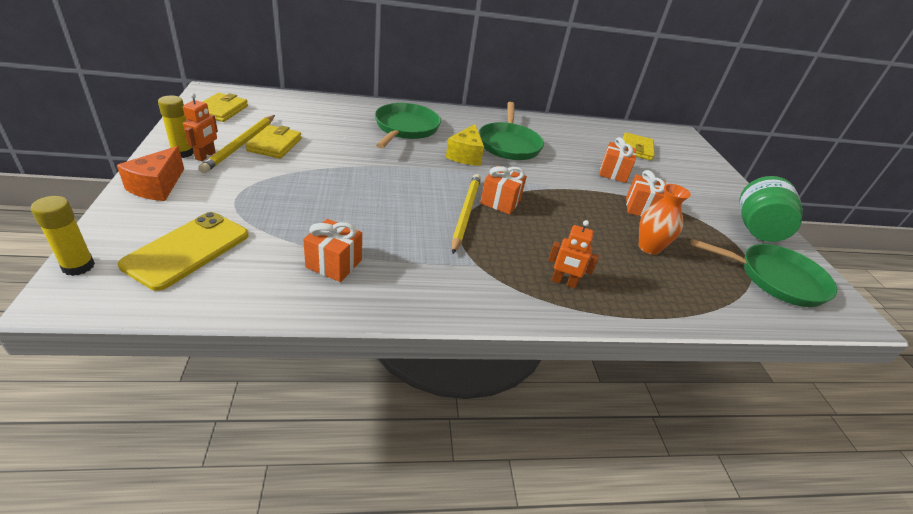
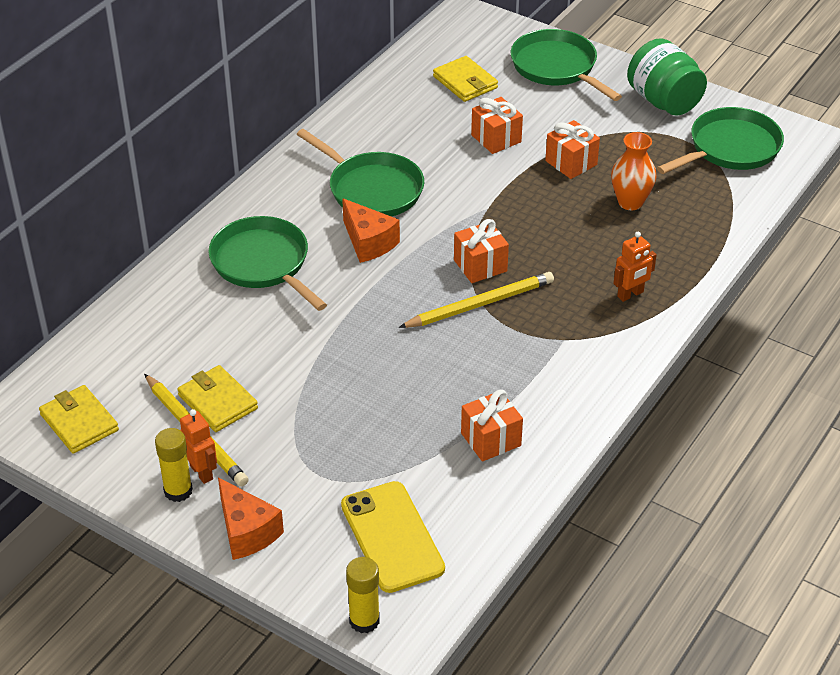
camera: 45 degrees left, 5 degrees up
(465, 155) = (368, 242): yellow cheese -> orange cheese
(465, 213) = (480, 304): yellow pencil -> yellow pencil turned 105 degrees clockwise
(704, 176) = (557, 67): none -> green pan

